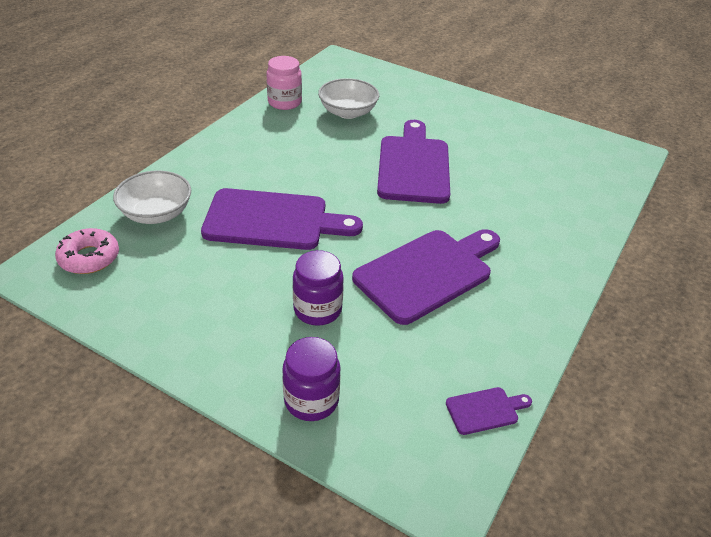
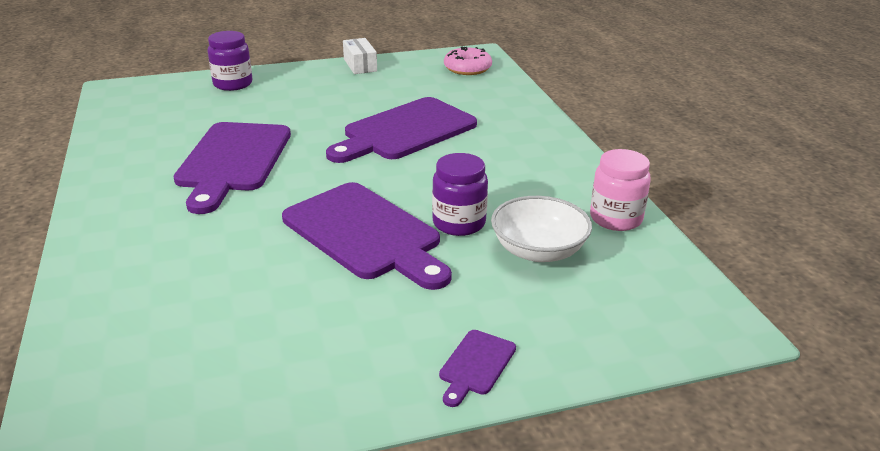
camera: 135 degrees right, 10 degrees down
(153, 338) = (360, 65): none -> white box
(156, 213) = (486, 97): white bowl -> none
(317, 309) = (287, 110): purple jar -> purple jar (459, 223)
(485, 410) = (115, 121): purple cutting board -> purple cutting board (475, 365)

